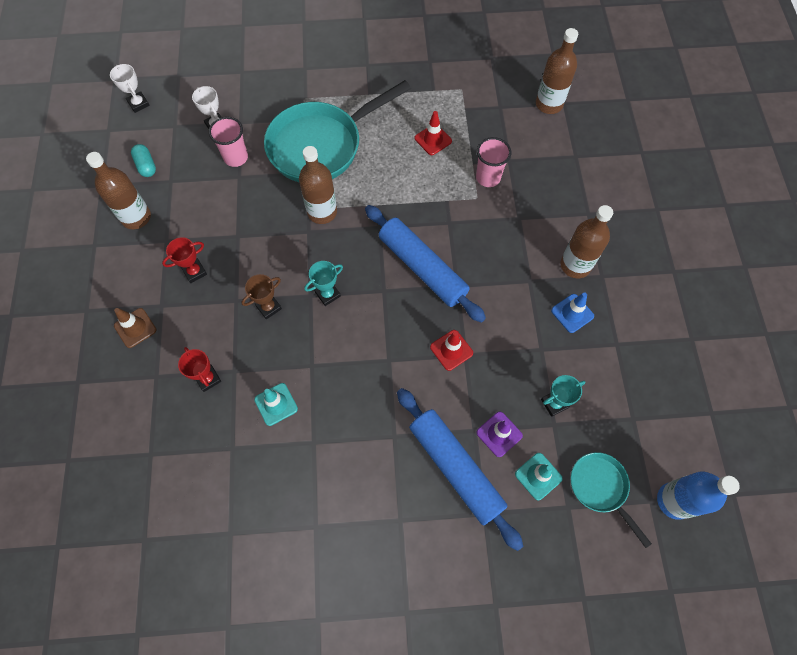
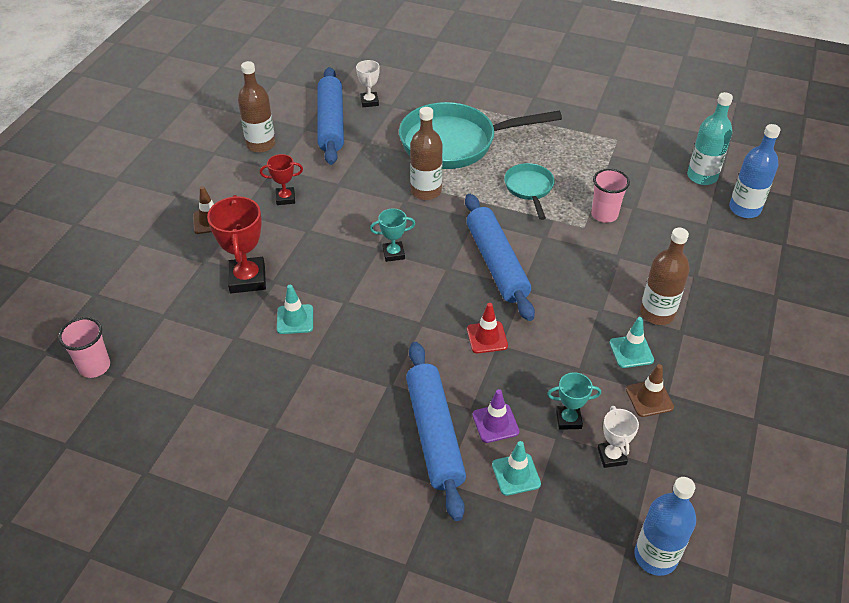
camera: 25 degrees right, 20 degrees down
(138, 104) = (313, 68): white trophy -> white trophy (611, 456)
(146, 166) = (292, 112): turquoise capsule -> none
(192, 165) = (331, 123): none -> blue rolling pin
(208, 379) = (247, 279): red trophy -> red trophy, size x1.76
(236, 157) = (372, 129): pink cup -> pink cup (94, 366)
(268, 307) = (334, 245): brown trophy -> none
(433, 140) = (565, 169): red traffic cone -> none
(549, 104) = (702, 176): brown bottle -> turquoise bottle
(572, 313) = (631, 351): blue traffic cone -> turquoise traffic cone
(597, 127) = (744, 209): none -> blue bottle
(600, 488) = (578, 511): turquoise pan -> turquoise pan (529, 189)
(606, 354) = (649, 398): none -> brown traffic cone

